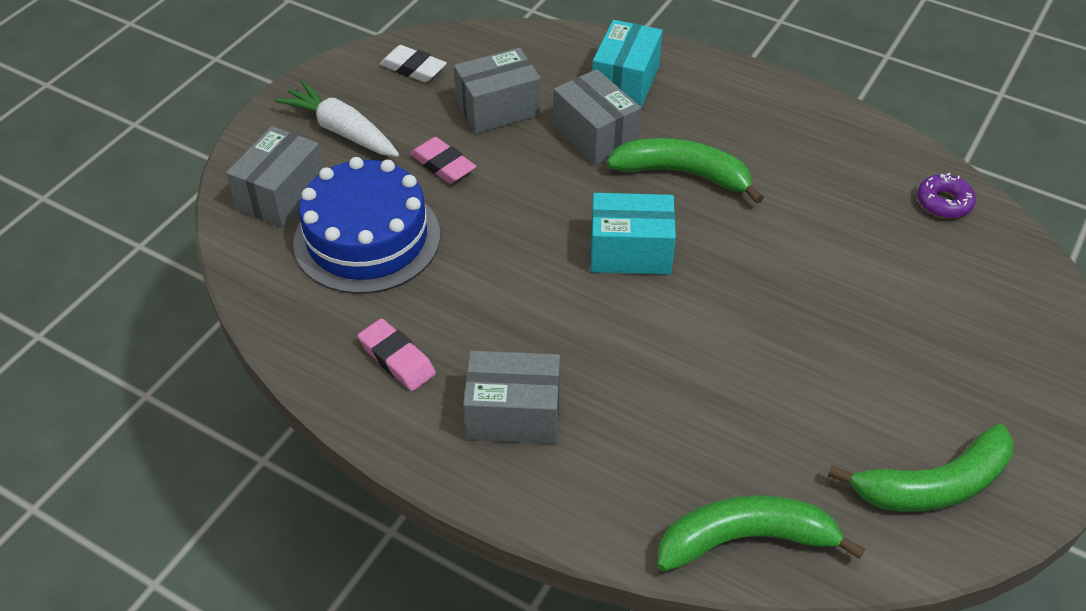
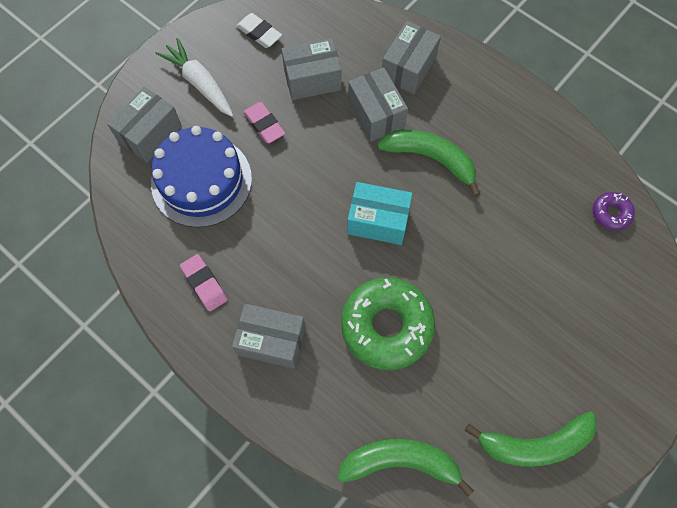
camera: 10 degrees right, 20 degrees up
(625, 82) = (408, 68): turquoise box -> grey box
(677, 372) = (386, 326): none -> green donut

